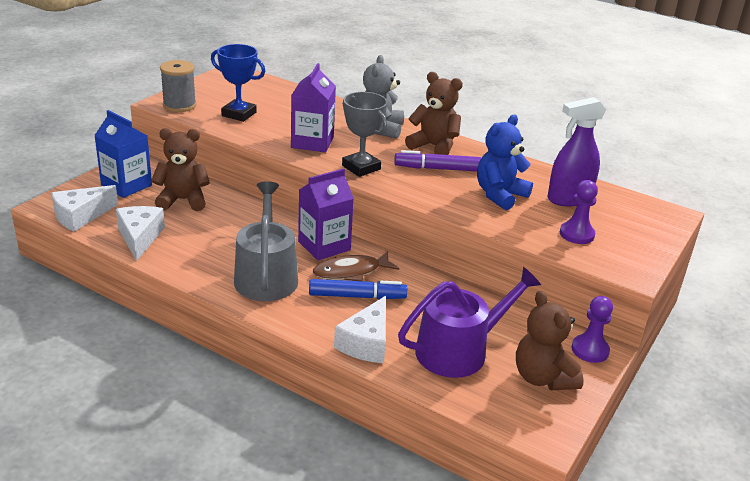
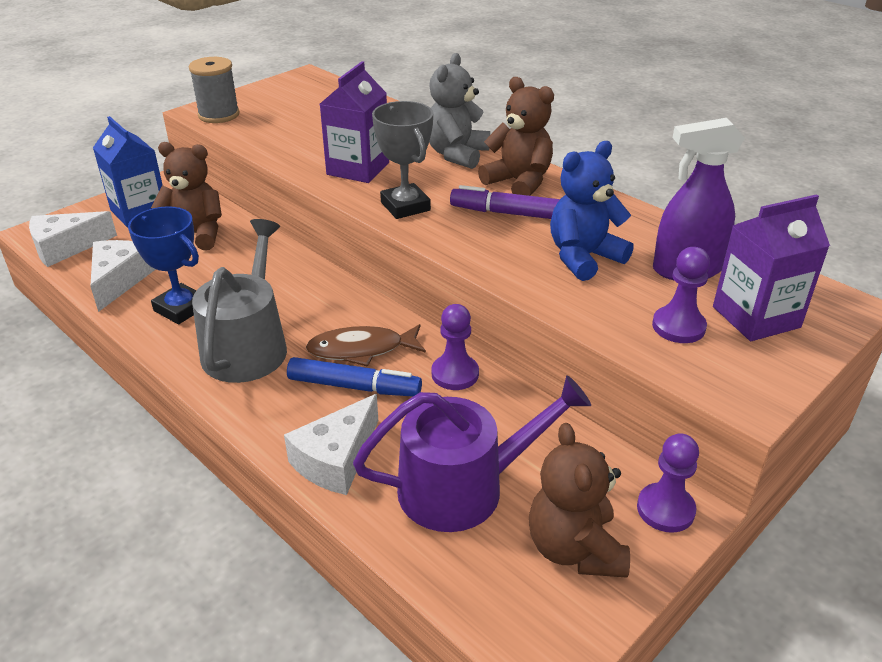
camera: 15 degrees right, 5 degrees up
(239, 114) = (284, 128): blue trophy -> blue trophy (181, 308)
(324, 246) = (342, 309): purple carton -> purple carton (756, 317)
(424, 282) = (455, 374): none -> purple pawn

